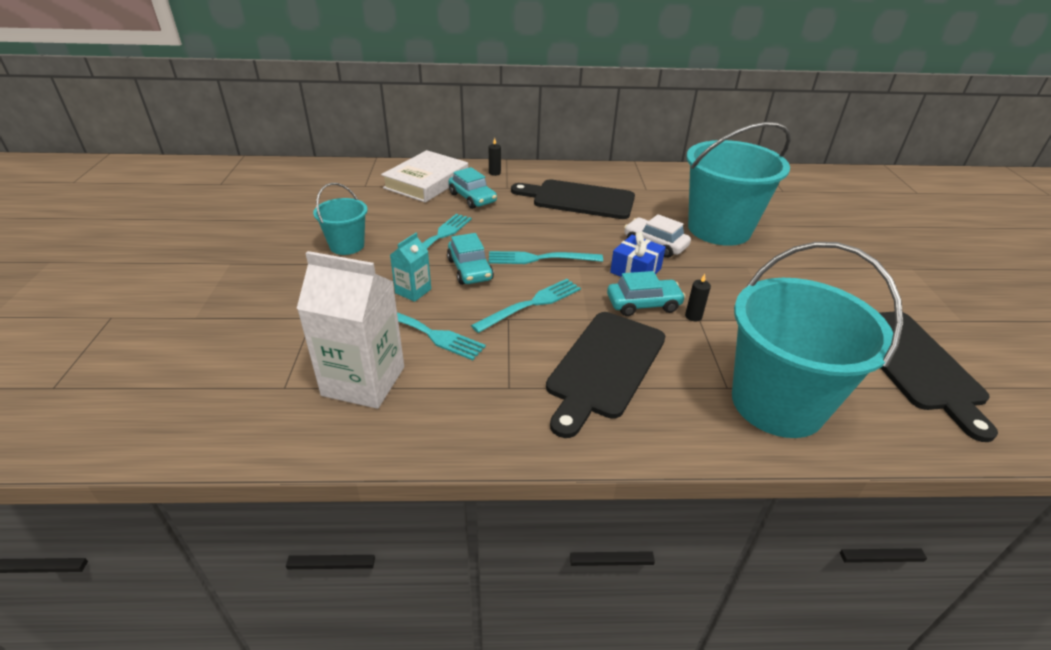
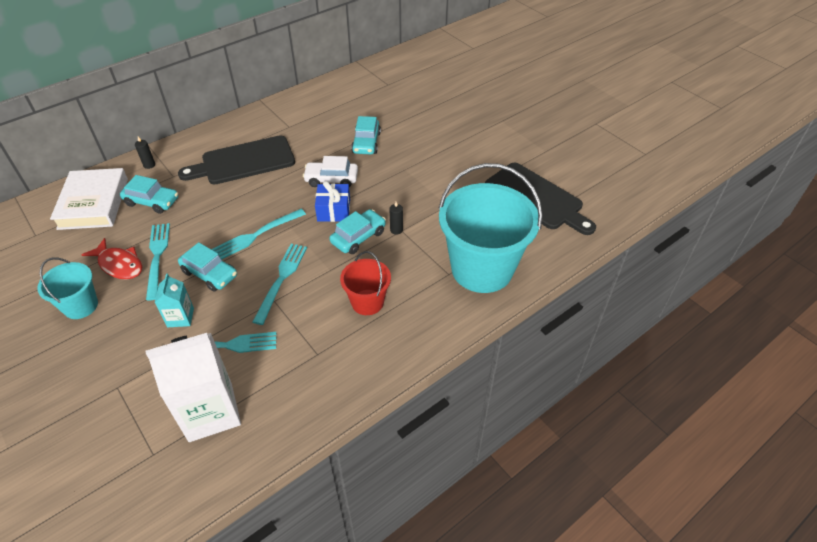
camera: 35 degrees left, 10 degrees up
(404, 230) = (119, 264): none -> red fish
(604, 367) = (367, 302): black cutting board -> red bucket
(719, 229) = (366, 143): turquoise bucket -> turquoise car

